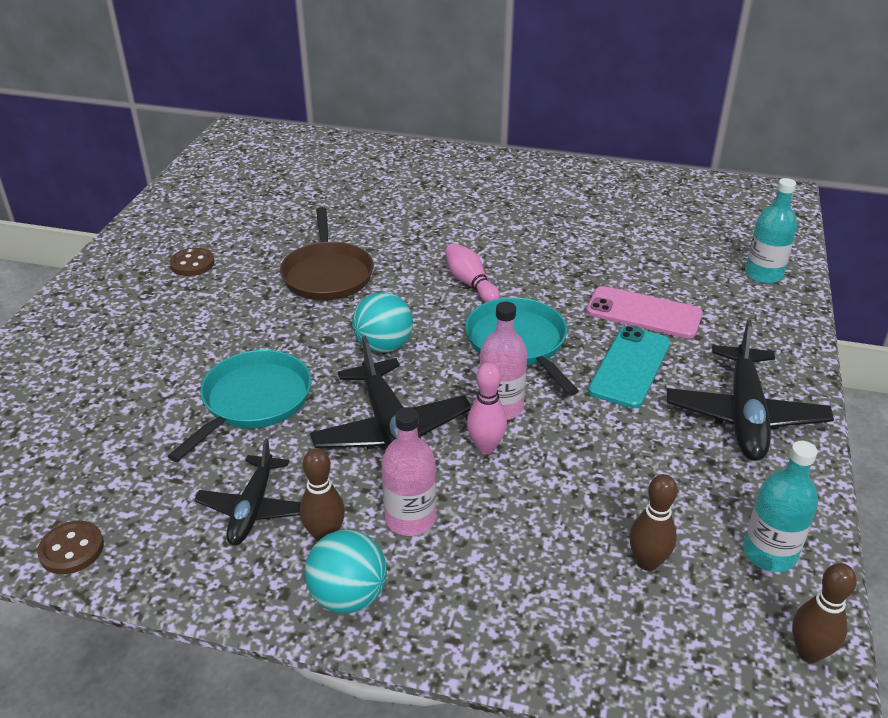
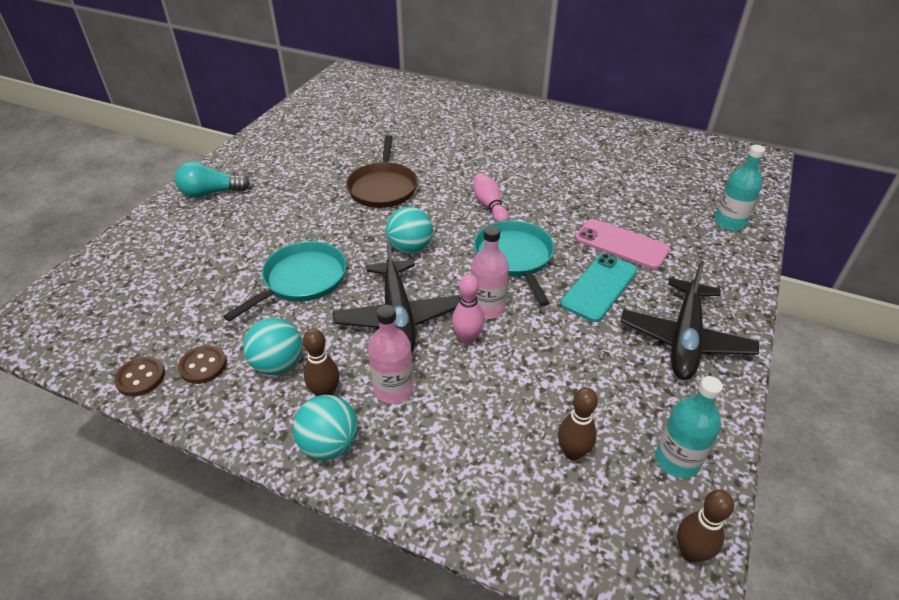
camera: 10 degrees right, 5 degrees up
(96, 304) = (211, 193): none -> turquoise light bulb
(192, 264) = (287, 169): brown button -> brown button (203, 366)
(253, 509) = (278, 364): black plane -> turquoise ball

